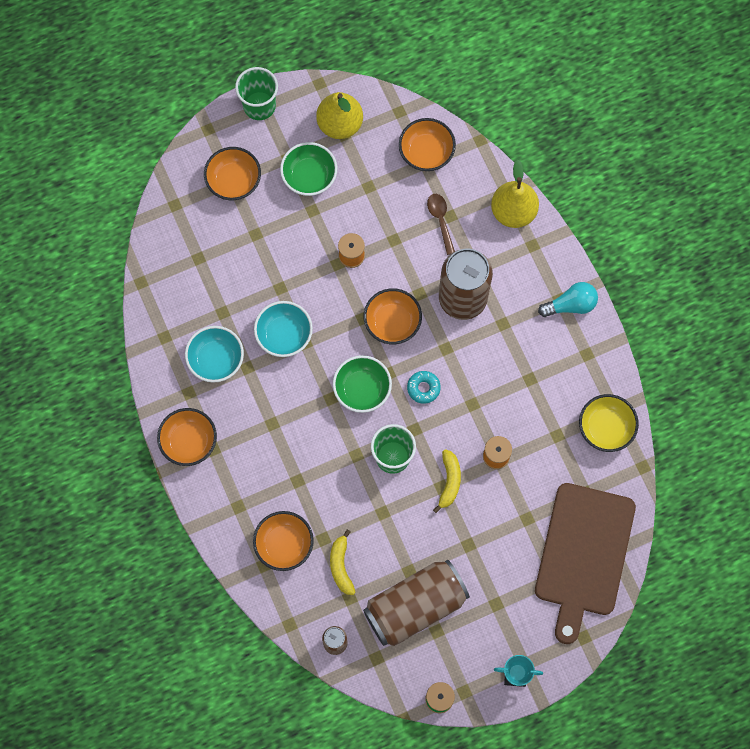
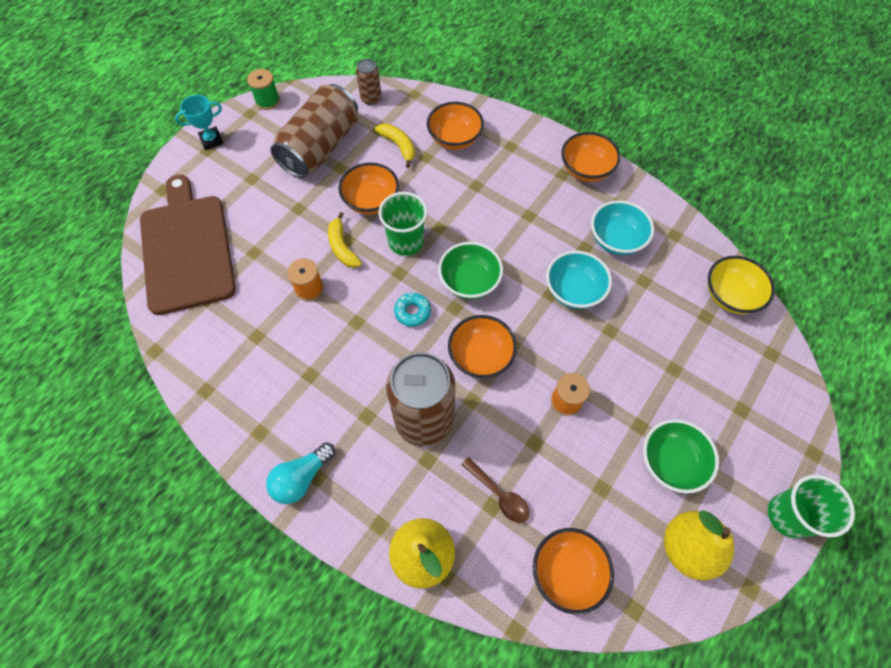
camera: 150 degrees right, 10 degrees down
(234, 181) = (739, 411): orange bowl -> orange bowl (371, 201)
(605, 428) = (208, 368): yellow bowl -> yellow bowl (730, 296)

